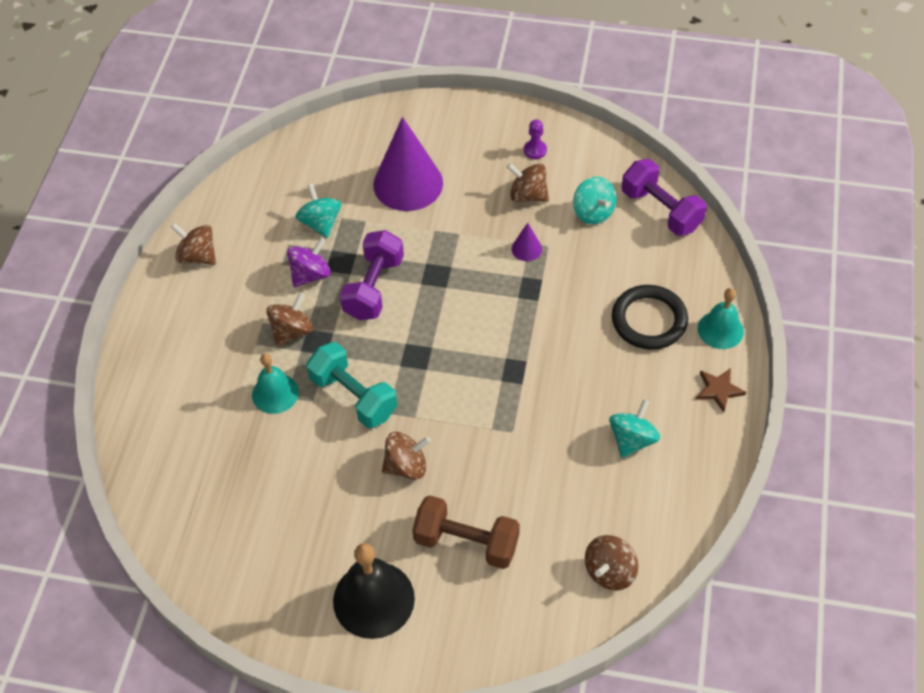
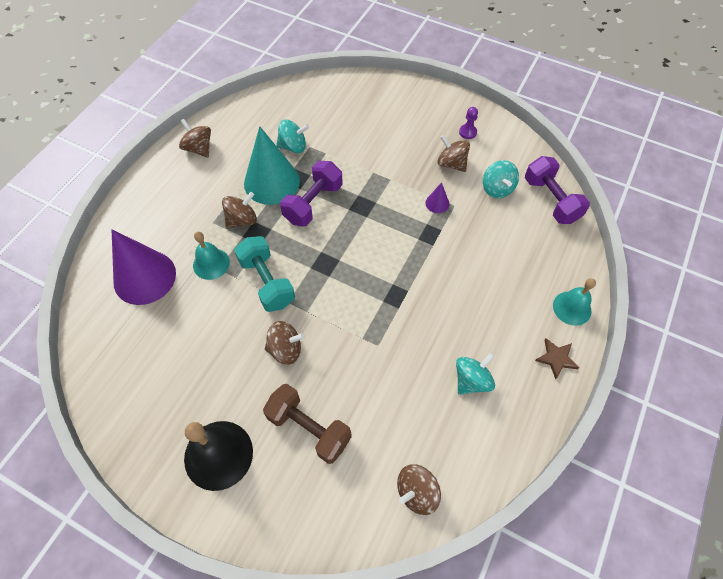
camera: 15 degrees right, 5 degrees up
(311, 274) = (271, 182): purple spinning top -> turquoise cone
(320, 223) = (293, 147): turquoise spinning top -> turquoise spinning top turned 90 degrees clockwise
(408, 183) = (366, 134): purple cone -> purple cone (144, 277)
(649, 320) = (515, 284): black ring -> none

